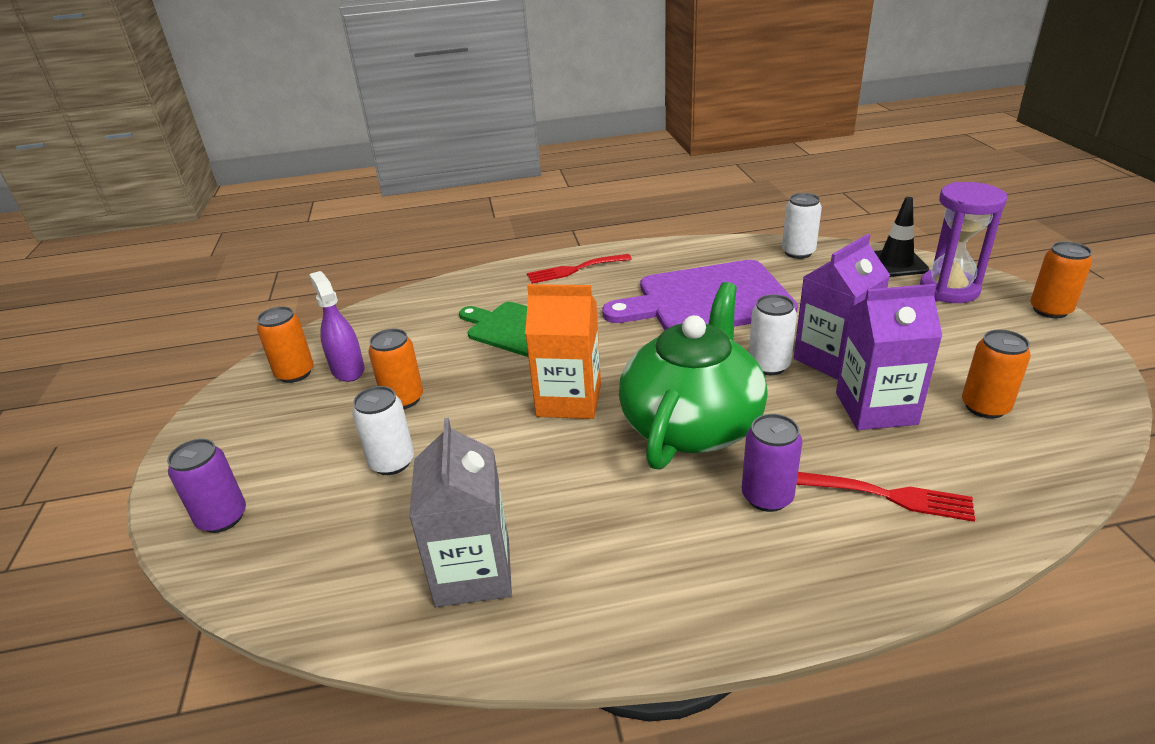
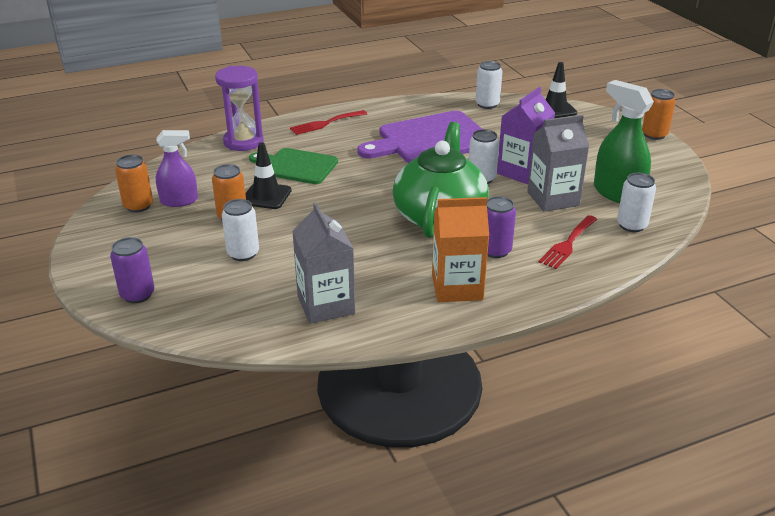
camera: 15 degrees left, 0 degrees up
(347, 370) = (179, 201): purple spray bottle -> purple spray bottle turned 120 degrees clockwise
(460, 371) = (266, 196): none -> black traffic cone
(569, 400) = (352, 208): orange carton -> orange carton (457, 287)
(876, 408) = (553, 199): purple carton -> grey carton
(891, 496) = (567, 244): red fork -> red fork turned 120 degrees clockwise
(949, 290) = (591, 125): purple hourglass -> purple hourglass (243, 142)
(985, 407) = (617, 193): orange can -> green spray bottle
(1008, 470) = (631, 225): none -> white can

